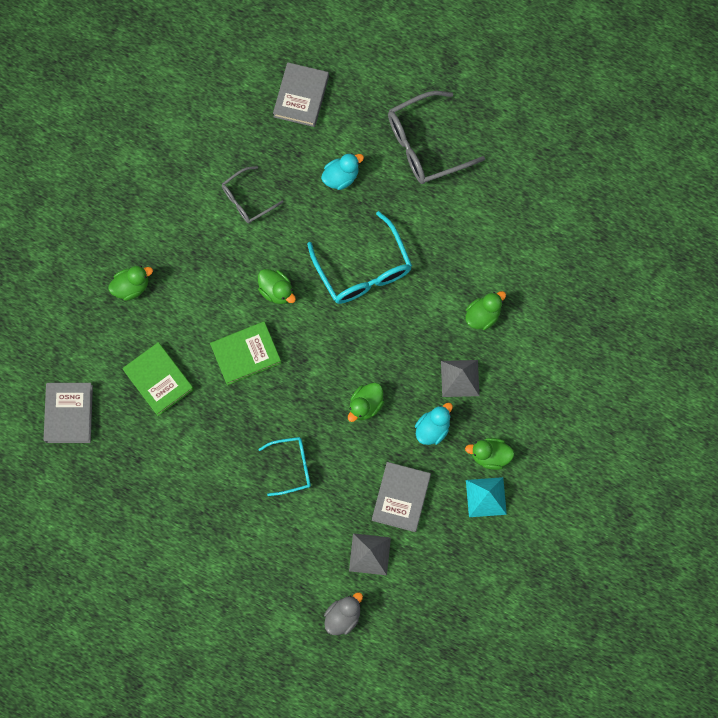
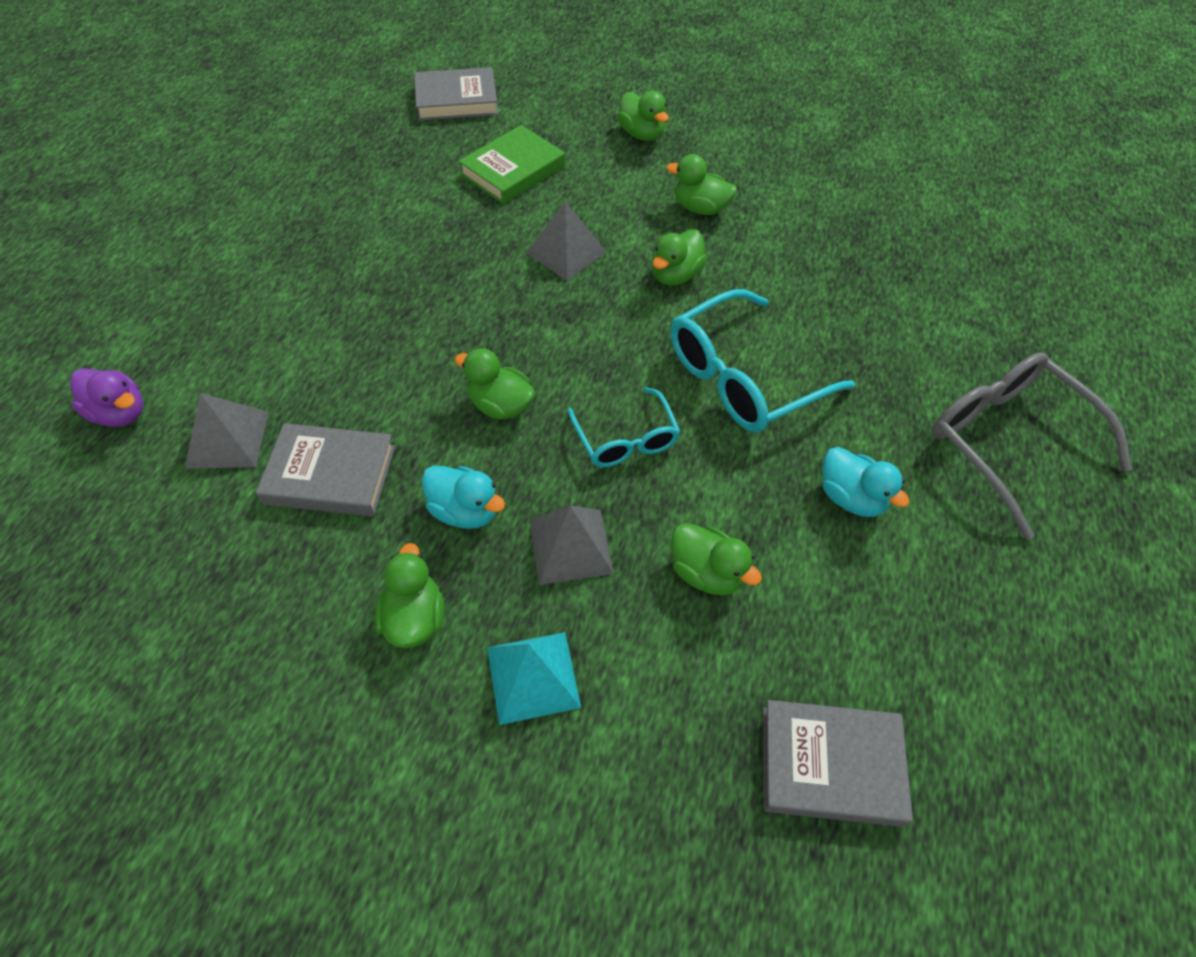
camera: 80 degrees right, 20 degrees down
(216, 263) = (700, 208): none -> green duck
(246, 354) = (566, 252): green book -> grey pyramid
(247, 200) = (809, 229): grey glasses -> none
(291, 466) = (388, 321): turquoise glasses -> turquoise glasses (625, 439)
(301, 96) = (1003, 271): grey book -> grey book (830, 765)
(341, 177) = (894, 332): turquoise duck -> turquoise duck (851, 497)
(343, 616) = (120, 413): grey duck -> purple duck
(486, 497) = (327, 620): turquoise pyramid -> turquoise pyramid (533, 677)

